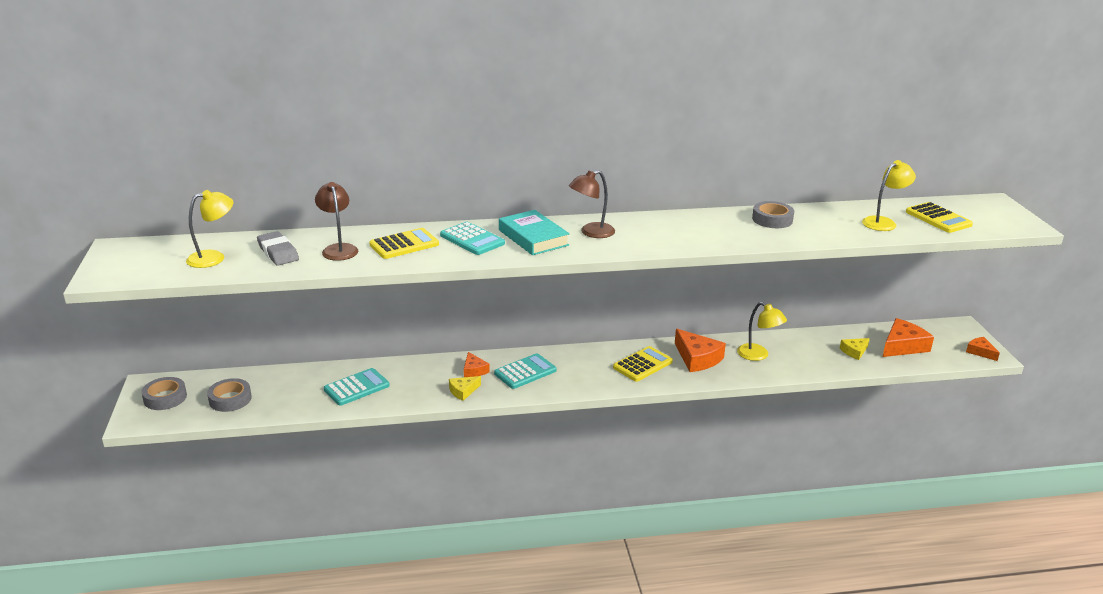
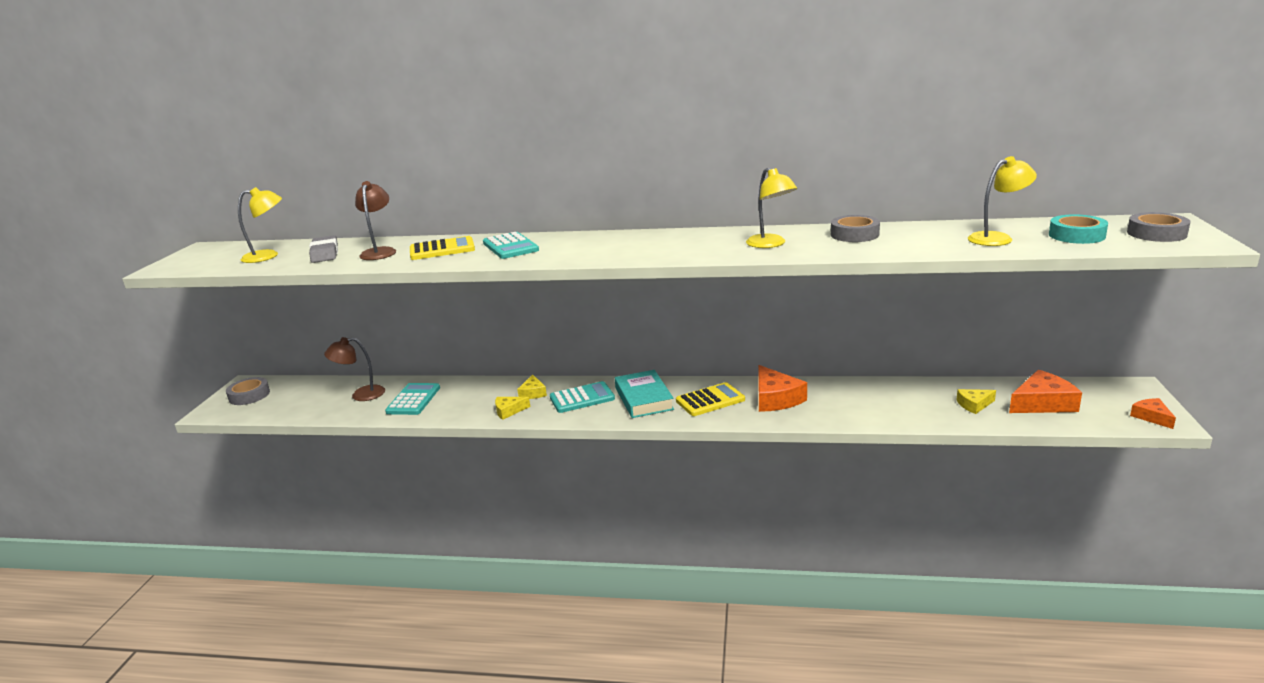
camera: 20 degrees right, 5 degrees down
(230, 399) = (299, 401): grey tape -> grey tape (1156, 233)
(356, 387) = (413, 400): turquoise calculator -> turquoise calculator turned 60 degrees counterclockwise
(474, 370) = (533, 393): orange cheese -> yellow cheese
(533, 238) = (572, 246): turquoise book -> turquoise book (643, 399)
(591, 232) = (637, 243): brown lamp -> brown lamp (361, 395)
(758, 355) = (849, 400): yellow lamp -> yellow lamp (770, 244)
(938, 218) = (1076, 235): yellow calculator -> turquoise tape

